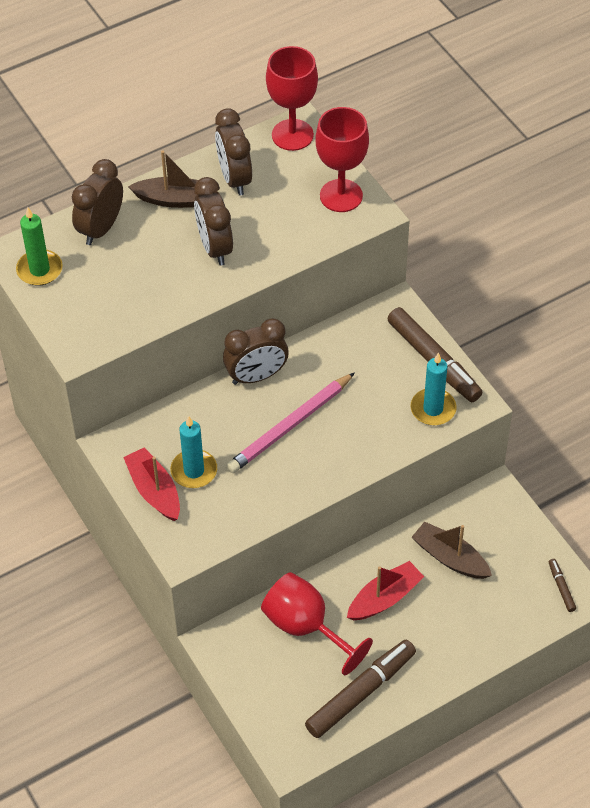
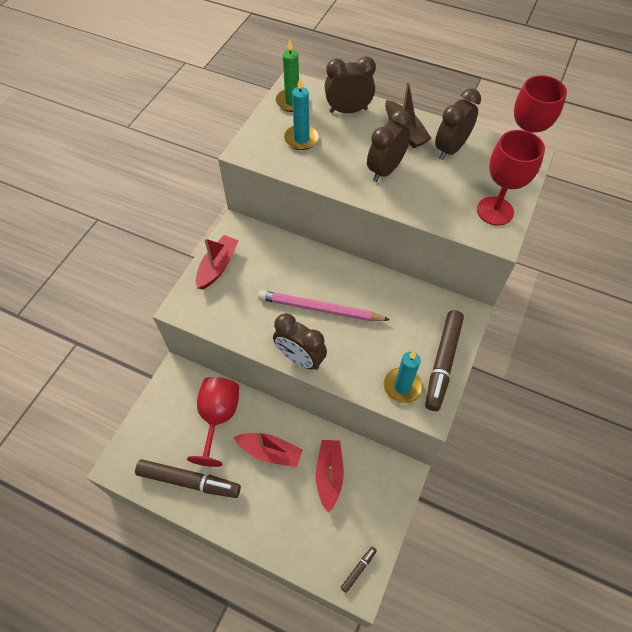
camera: 55 degrees right, 5 degrees up
(194, 471) = (247, 278): turquoise candle -> turquoise candle (301, 139)
(256, 376) = (343, 268): brown clock -> brown clock (300, 358)
(450, 558) = (329, 475): brown boat -> red boat

